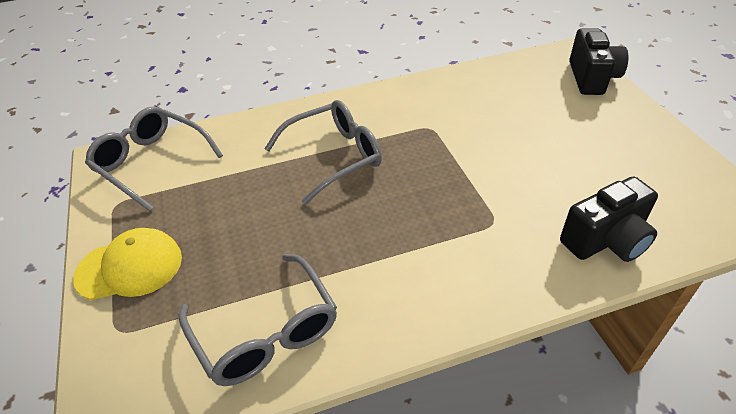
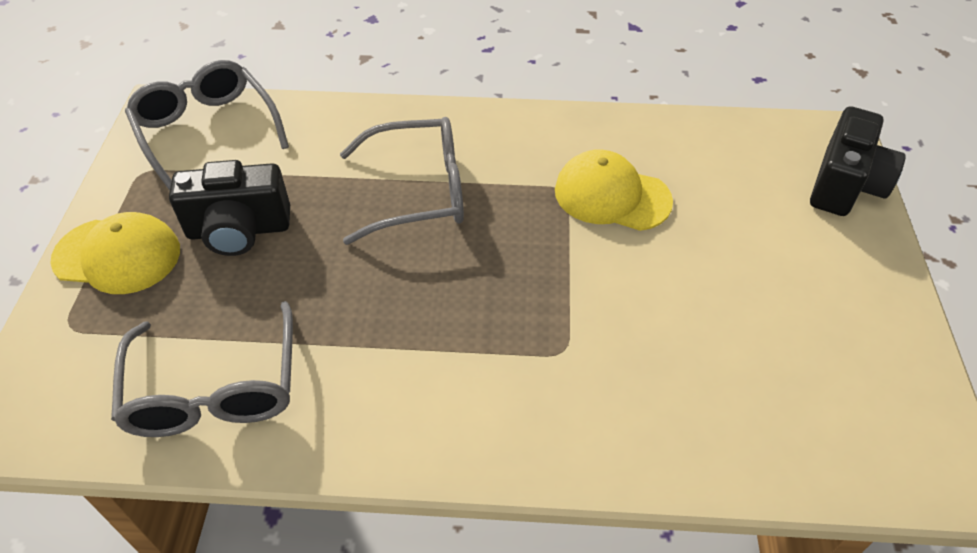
camera: 20 degrees right, 5 degrees up
(462, 122) = (612, 195): none -> yellow cap
(606, 240) = (697, 431): black camera -> black camera (239, 230)

